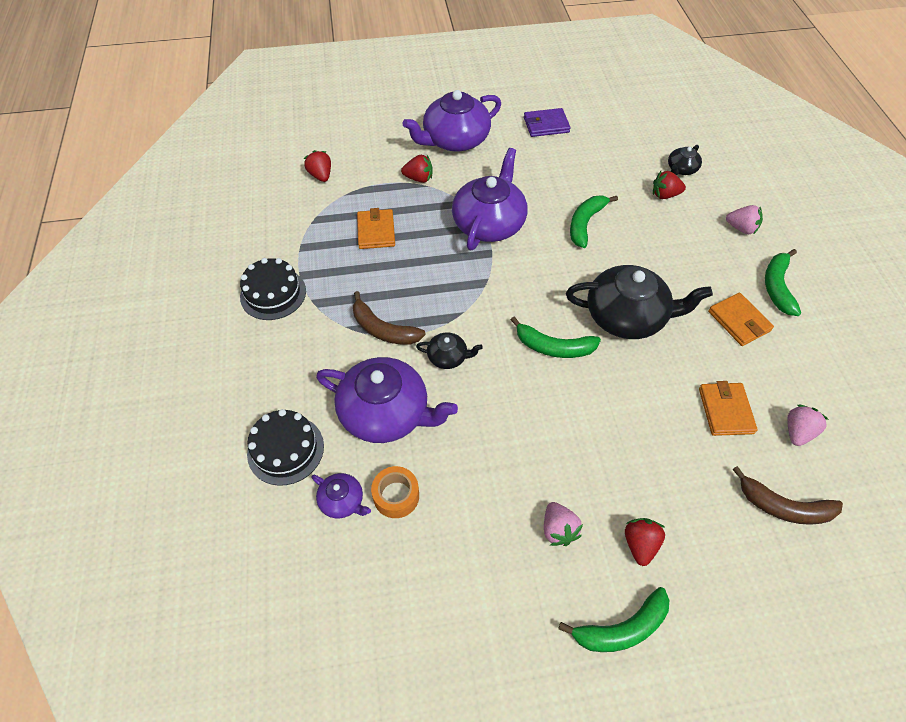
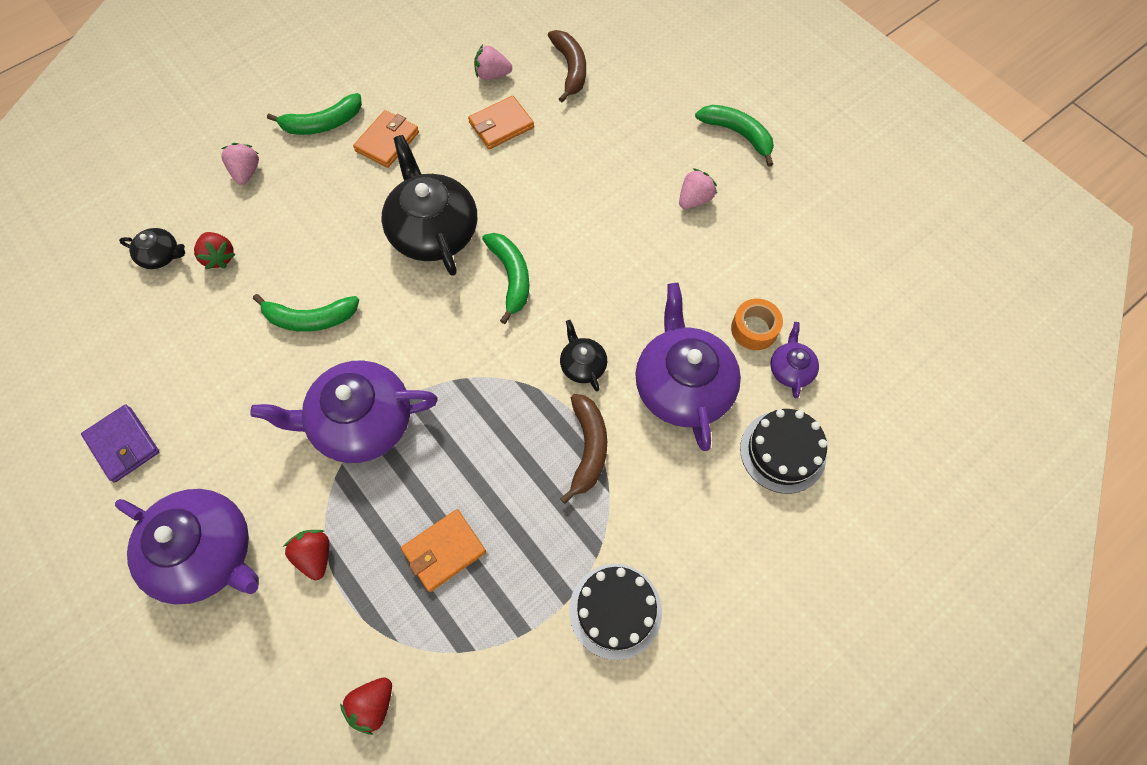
camera: 120 degrees left, 10 degrees up
(640, 544) = (666, 144): red strawberry -> none

